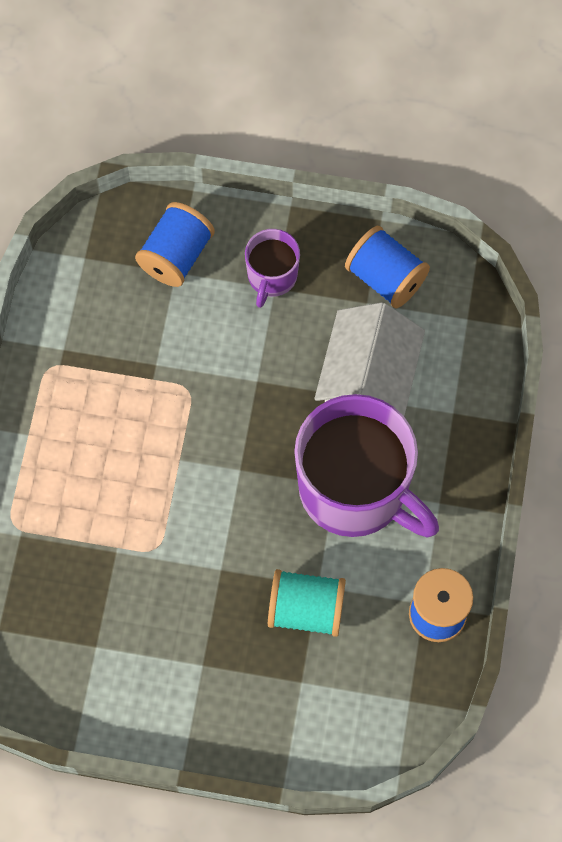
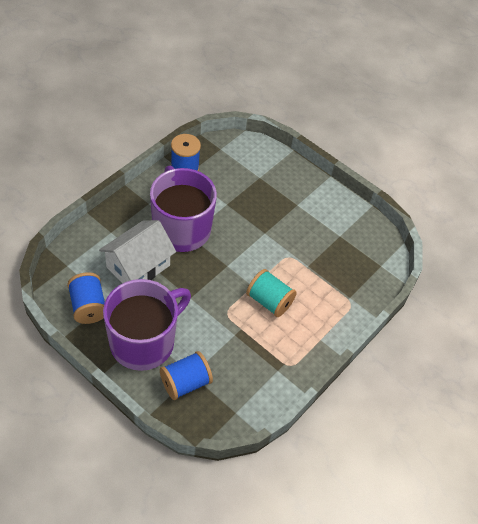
camera: 155 degrees left, 15 degrees down
(271, 277) = (144, 341): purple mug -> purple mug, size x2.07
(306, 610) = (238, 199): turquoise spool -> turquoise spool (269, 301)

